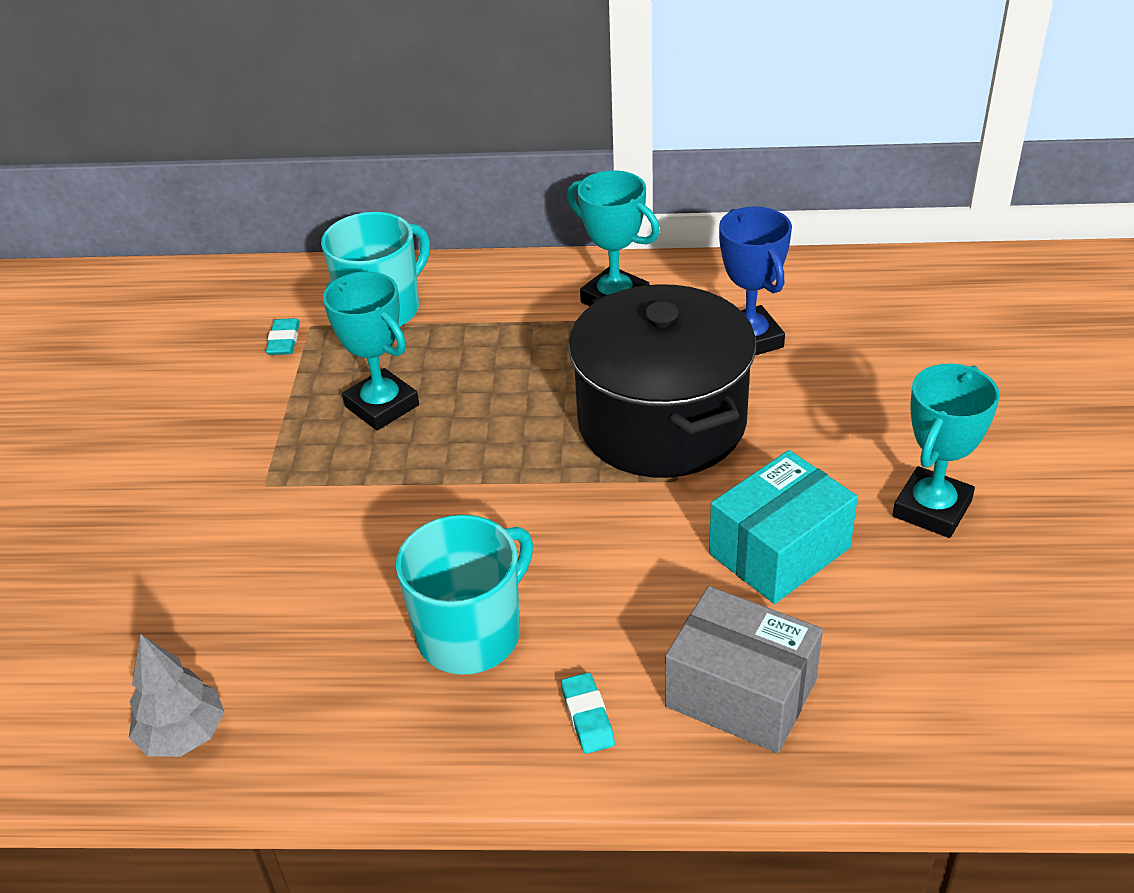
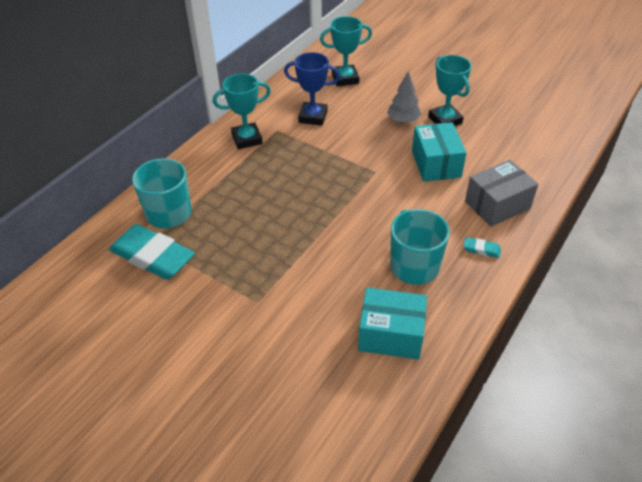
camera: 60 degrees left, 5 degrees up
(183, 735) = (403, 386): grey tree -> grey tree (403, 120)
(284, 341) = (152, 256): turquoise eraser -> turquoise eraser, size x2.43
(287, 671) = (391, 334): none -> turquoise box
(382, 406) = (242, 239): turquoise trophy -> turquoise trophy (345, 78)
(661, 423) = (339, 161): black pot -> none

